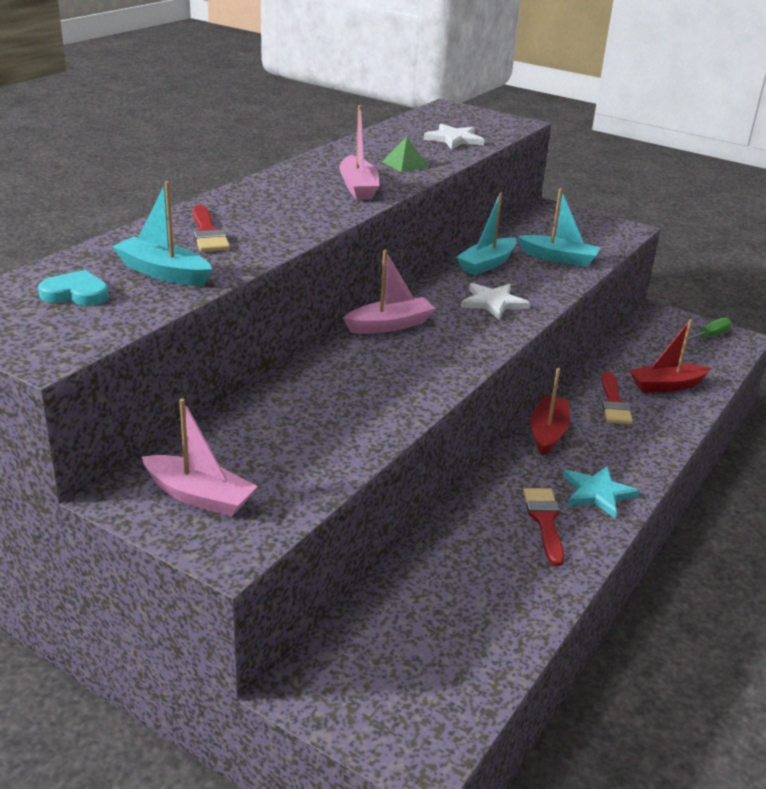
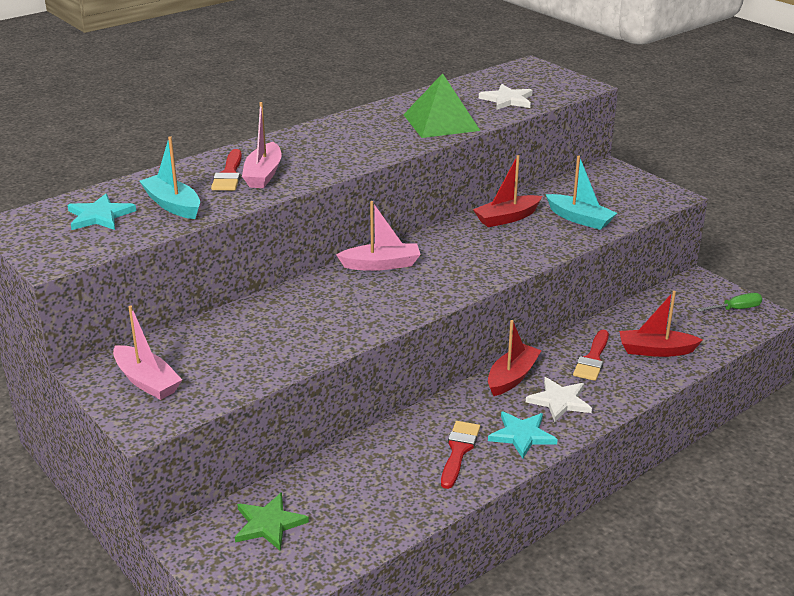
camera: 20 degrees right, 0 degrees up
(76, 293) = (100, 216): turquoise heart -> turquoise star
(358, 187) = (382, 142): pink boat -> pink boat (263, 174)
(387, 648) = (269, 524): none -> green star
(405, 164) = (441, 122): green pyramid -> green pyramid, size x2.02
(487, 264) = (507, 218): turquoise boat -> red boat
(493, 303) = (486, 255): white star -> white star (559, 401)

